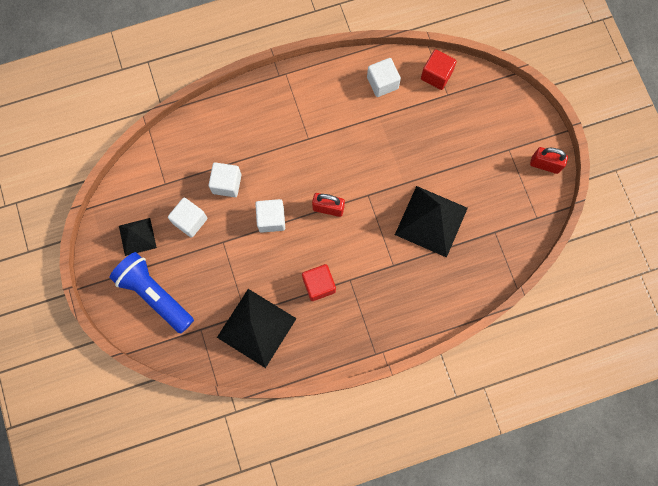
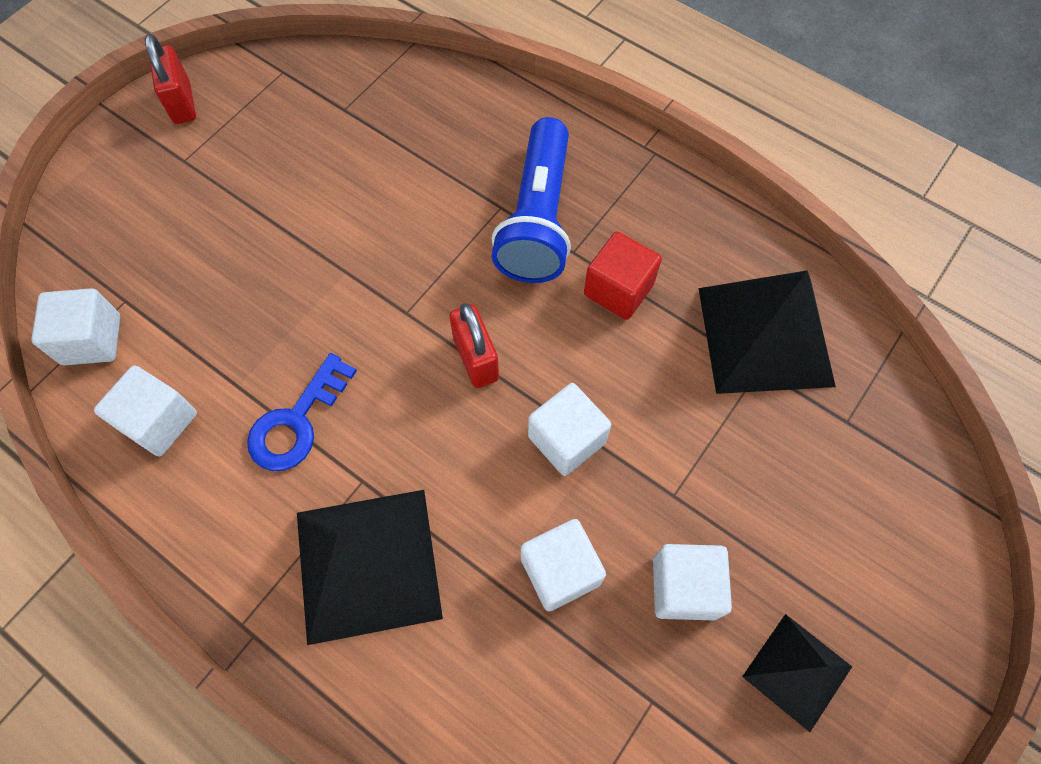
camera: 125 degrees left, 10 degrees down
(154, 294) = (865, 548): blue flashlight -> blue flashlight (537, 219)
(348, 129) = (297, 421): none -> blue key
(431, 221) = (386, 197): black pyramid -> black pyramid (367, 564)
(436, 75) = (92, 340): red cube -> white cube

